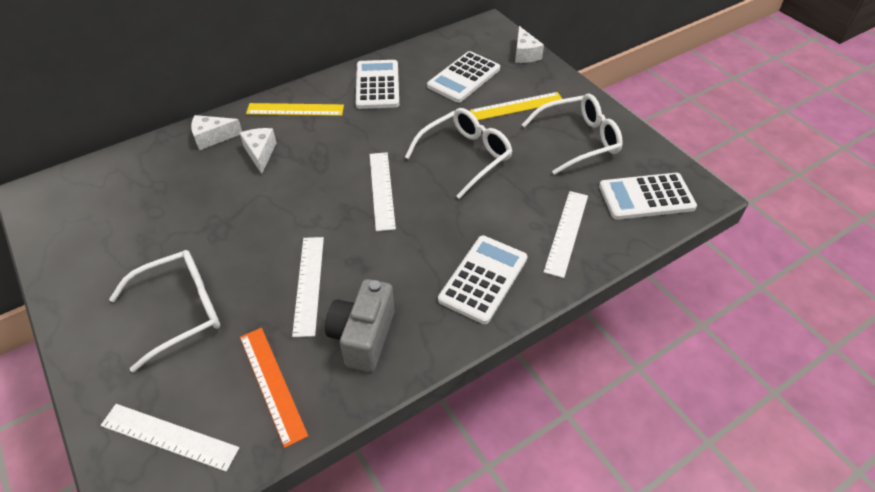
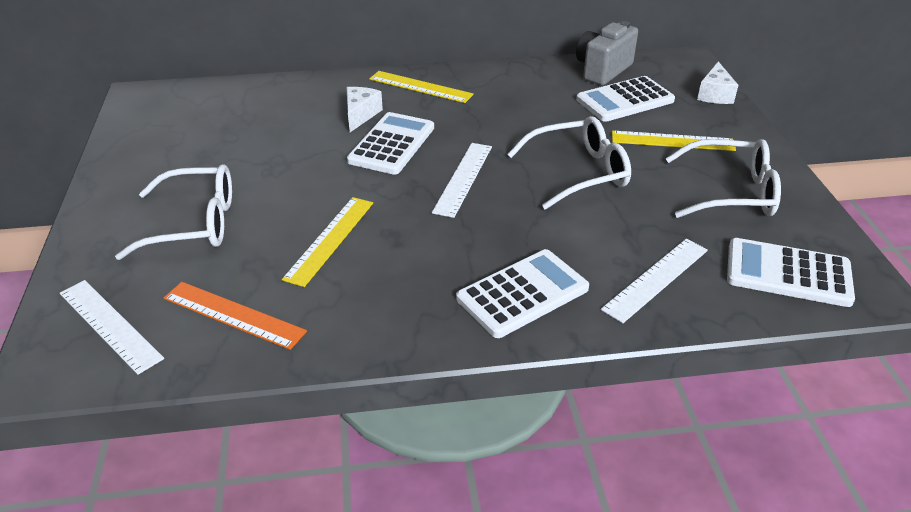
camera: 25 degrees right, 10 degrees down
(212, 137) = (324, 91): white cheese -> none
(272, 384) = (233, 315): orange ruler -> orange ruler turned 60 degrees counterclockwise
(308, 284) = (330, 239): white ruler -> yellow ruler
(363, 337) = (353, 304): grey camera -> grey camera (602, 70)
(377, 85) = (521, 85): white calculator -> white calculator (391, 144)

